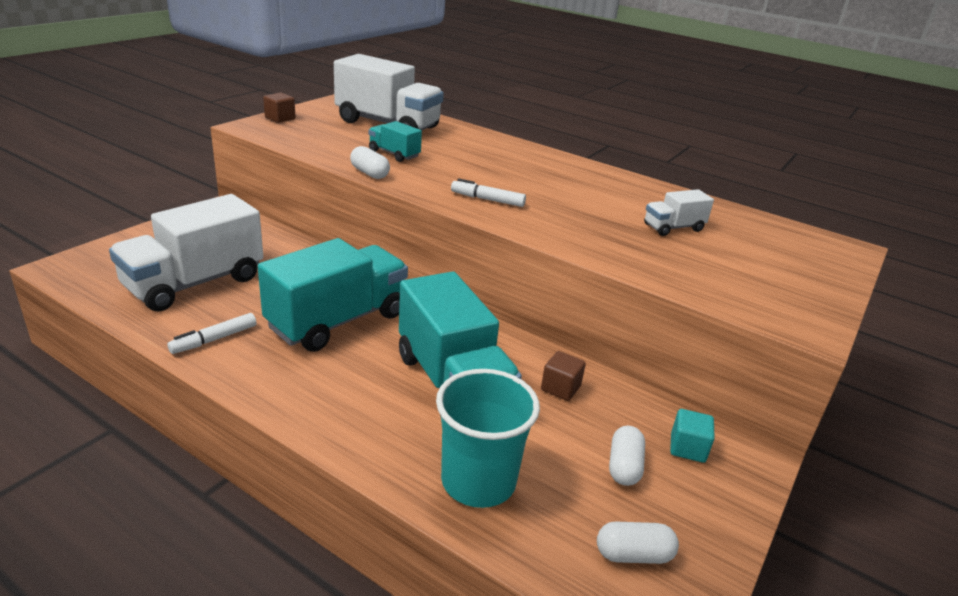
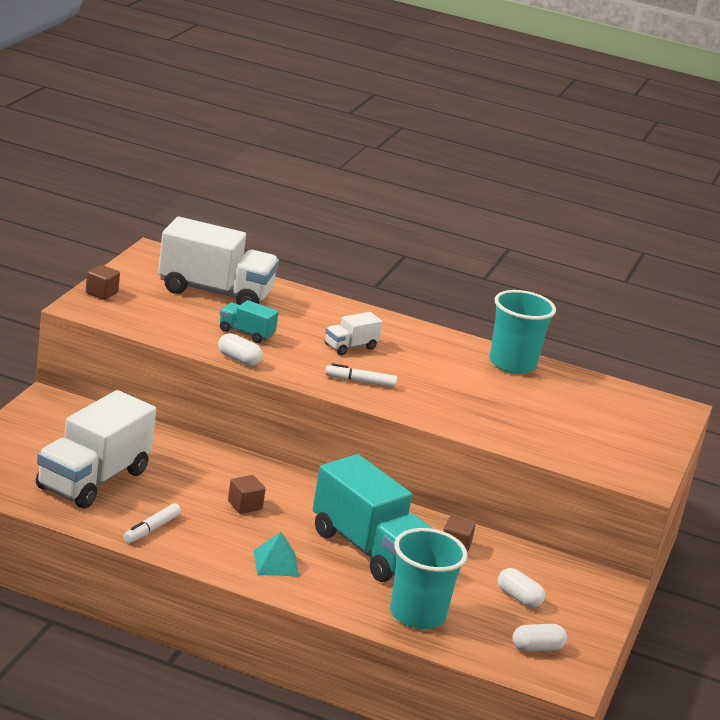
camera: 15 degrees left, 5 degrees down
(331, 392) = (276, 563): none -> turquoise pyramid
(337, 321) = (245, 505): turquoise truck -> brown cube
(624, 466) = (518, 598): white capsule -> white capsule turned 45 degrees counterclockwise
(661, 195) = (512, 364): none -> turquoise cup
(673, 228) = (530, 399): white truck -> white truck (350, 347)
(687, 448) = (562, 583): turquoise cube -> none

